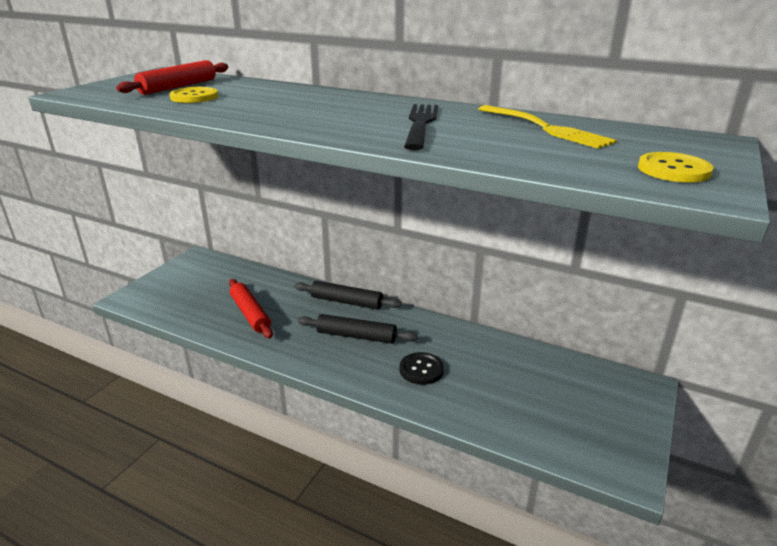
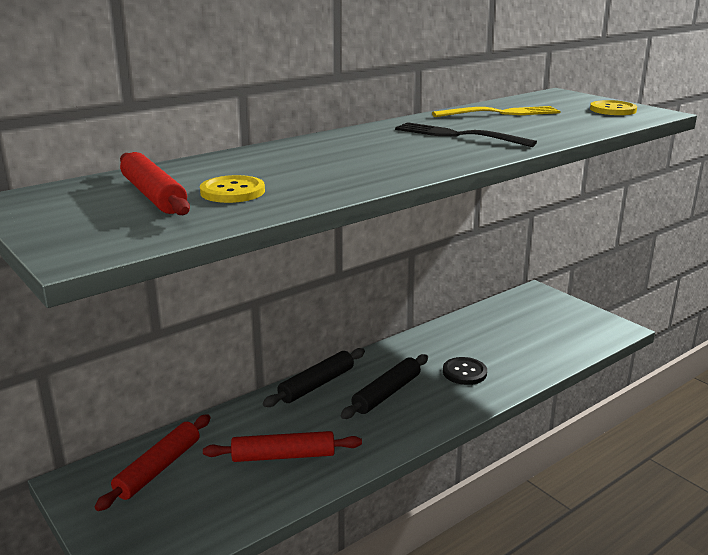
camera: 65 degrees left, 5 degrees down
(219, 276) = (158, 468): none -> red rolling pin

